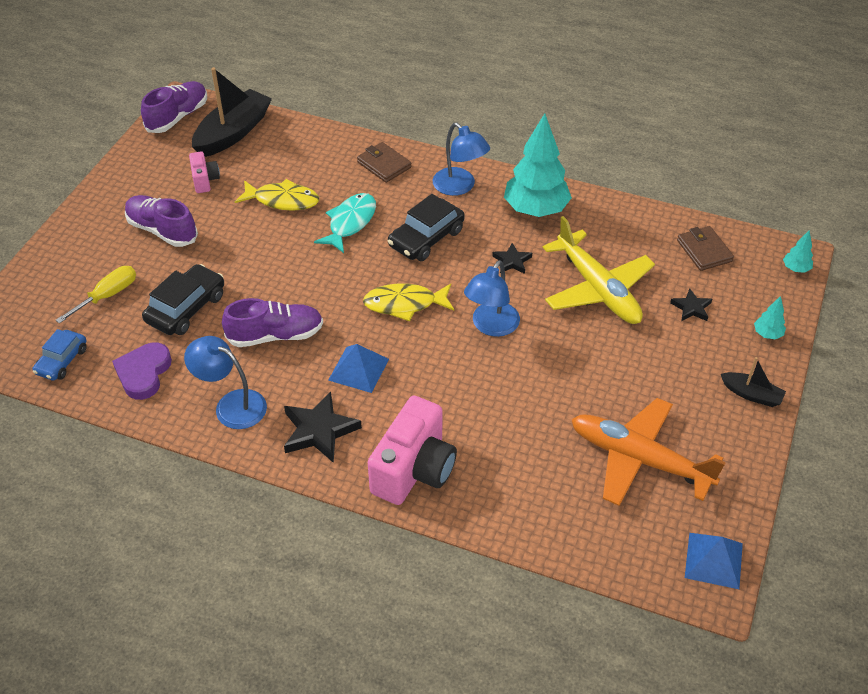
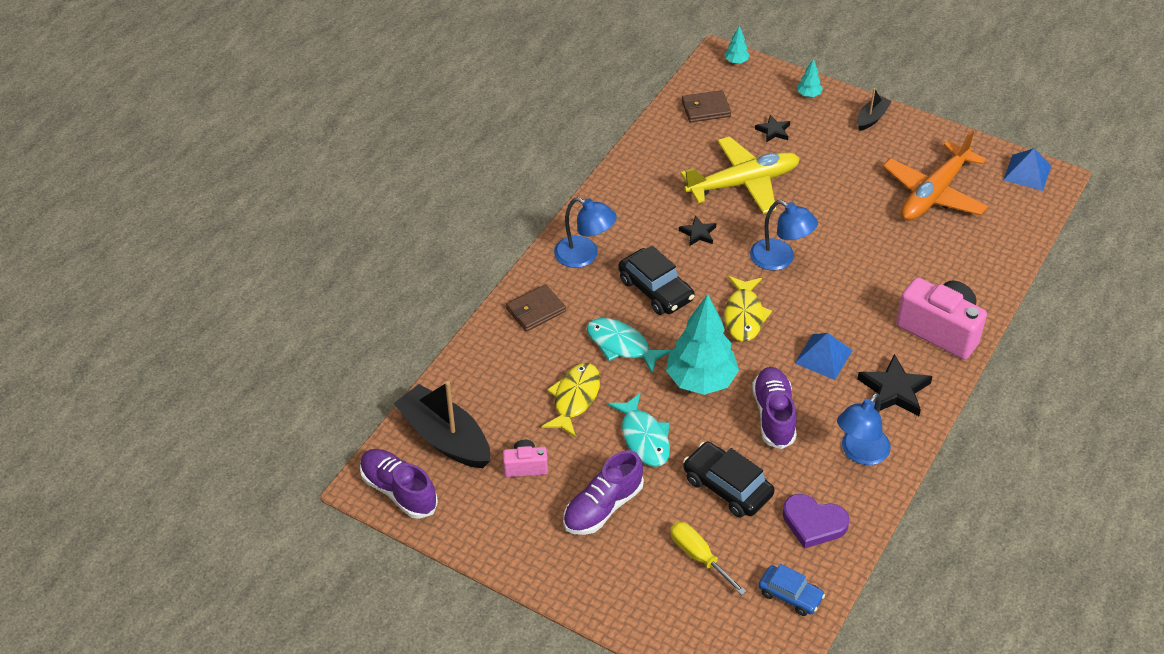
camera: 80 degrees left, 0 degrees up
(241, 248) = (644, 438): none -> turquoise fish
(459, 187) = (584, 256): blue lamp -> blue lamp turned 60 degrees clockwise
(535, 210) = (630, 206): turquoise tree -> turquoise tree (701, 380)

